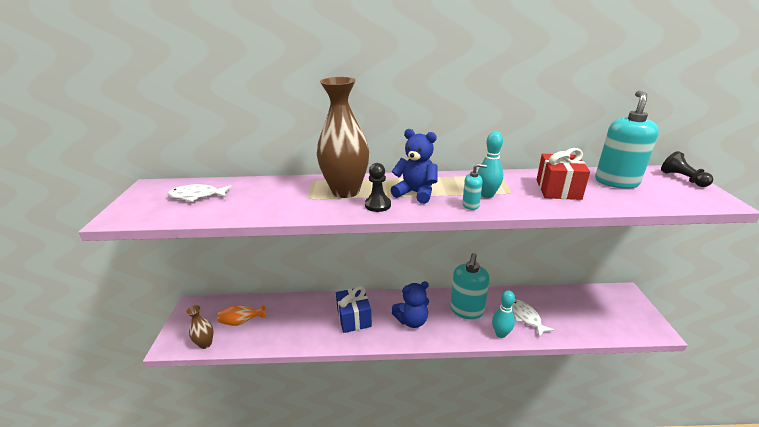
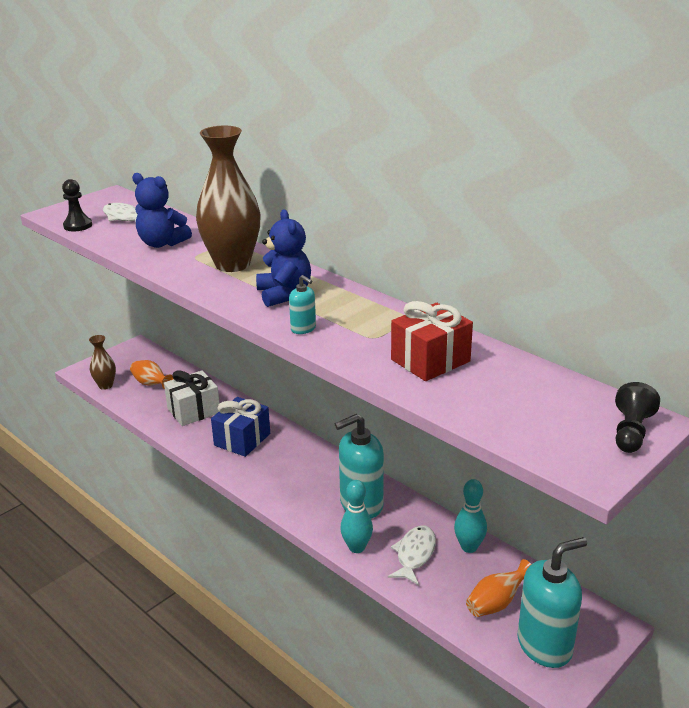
camera: 45 degrees right, 0 degrees up
(297, 320) = (194, 411): none -> white gift
(378, 205) = (229, 289): black pawn -> black pawn (78, 225)
(412, 321) = (289, 476): blue teddy bear -> blue teddy bear (162, 243)
(487, 195) = (343, 328): turquoise bowling pin -> turquoise bowling pin (469, 547)
(585, 314) = (497, 603): none -> orange vase
(616, 182) = (525, 389): turquoise soap dispenser -> turquoise soap dispenser (545, 645)

